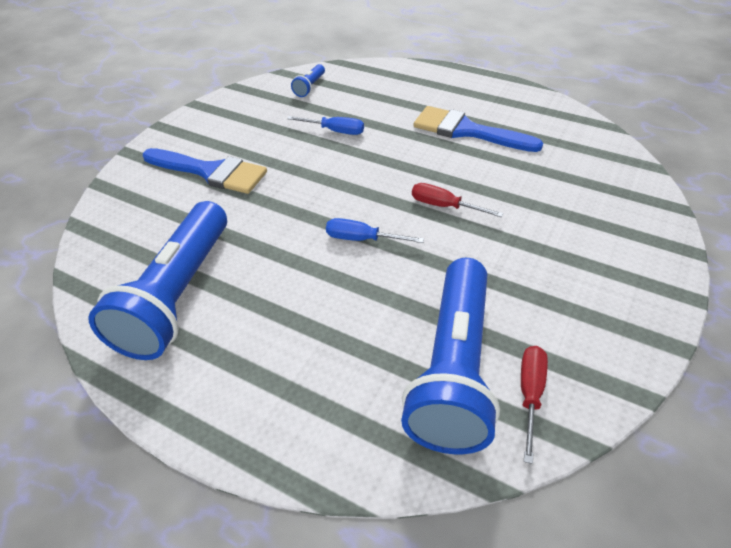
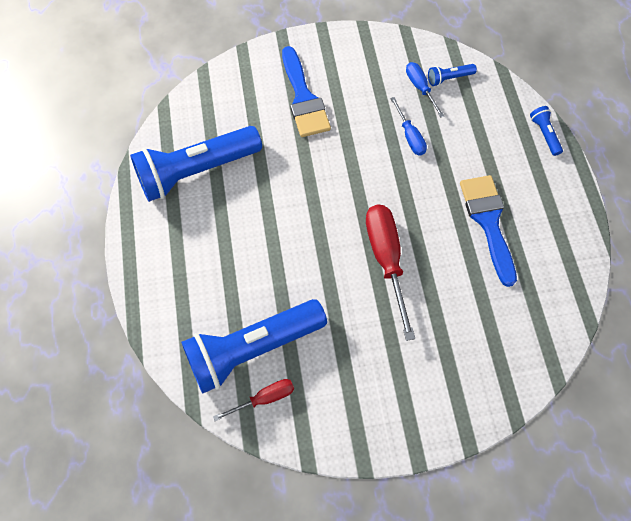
camera: 50 degrees right, 20 degrees up
(362, 239) = (315, 232): blue screwdriver -> blue screwdriver (420, 88)
(418, 70) = (544, 134): none -> blue flashlight
(444, 206) = (386, 260): red screwdriver -> red screwdriver, size x1.82

